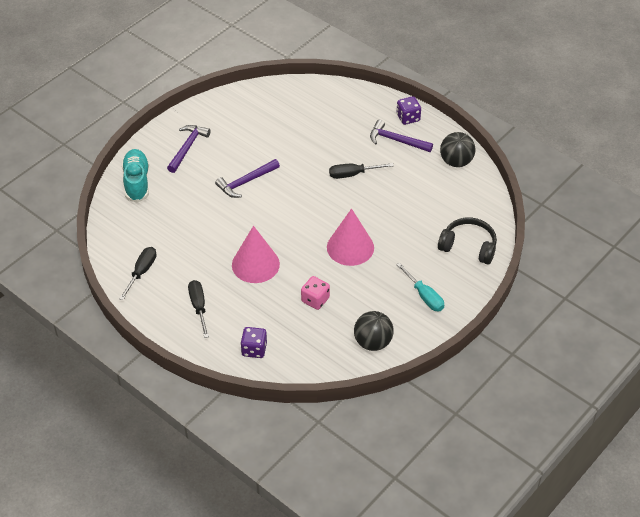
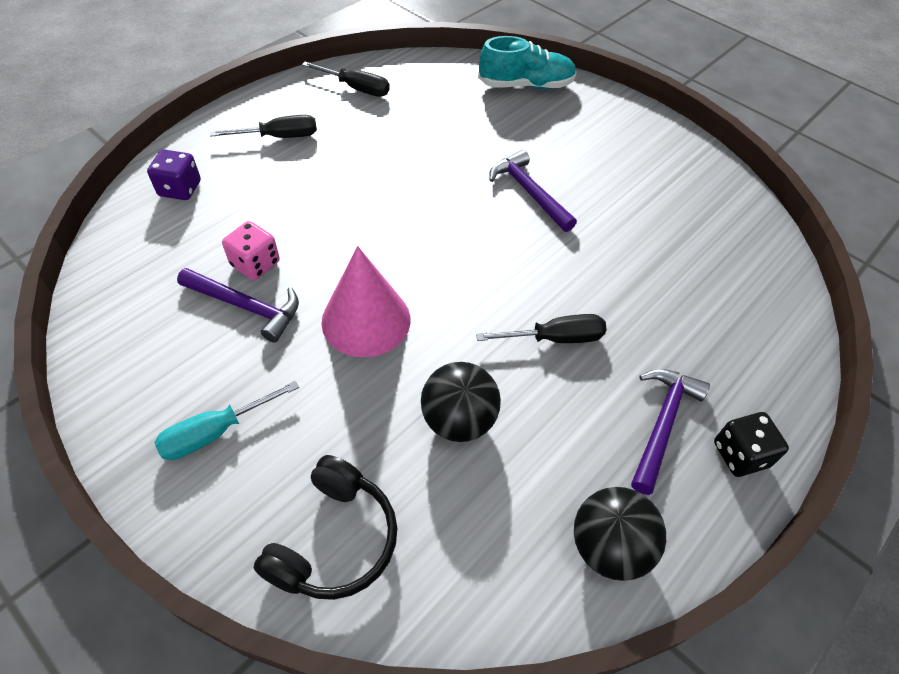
camera: 90 degrees right, 5 degrees up
(187, 147) = (601, 133): purple hammer -> purple hammer (246, 307)
(255, 264) = (349, 196): pink cone -> none
(353, 174) = (555, 338): black screwdriver -> black screwdriver turned 90 degrees clockwise
(373, 342) = (134, 336): black ball -> black ball (458, 420)
(408, 118) = (740, 454): purple dice -> black dice

